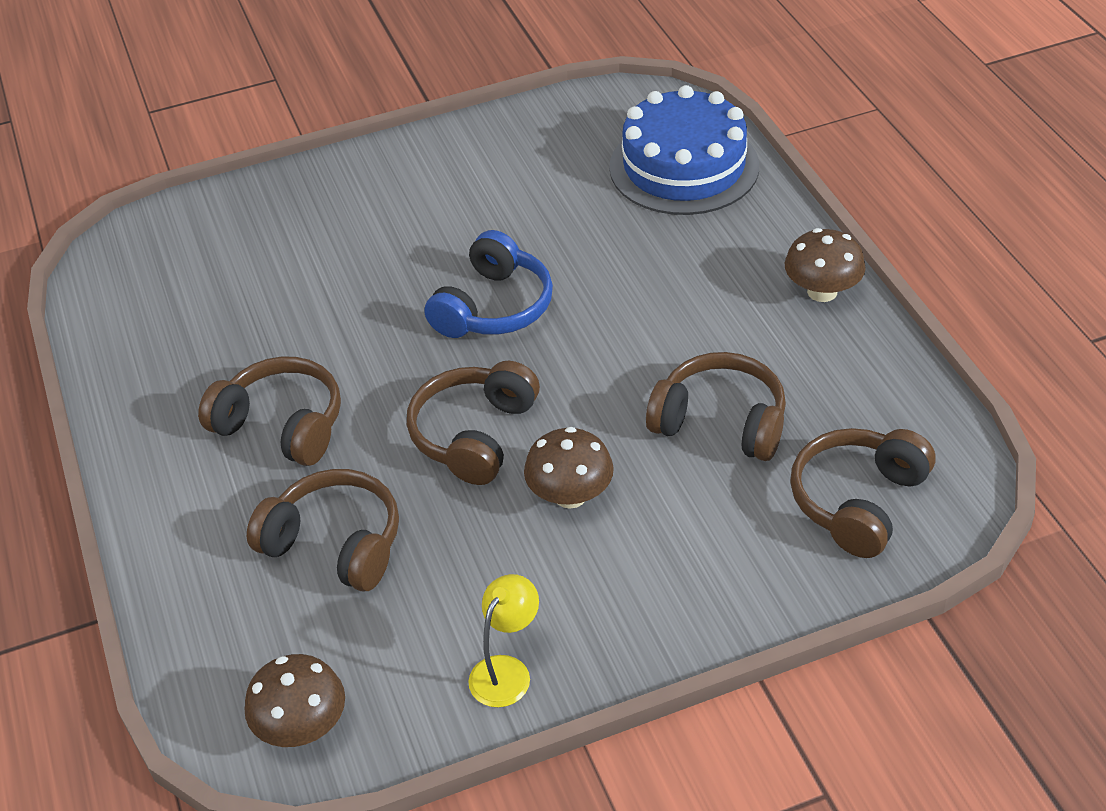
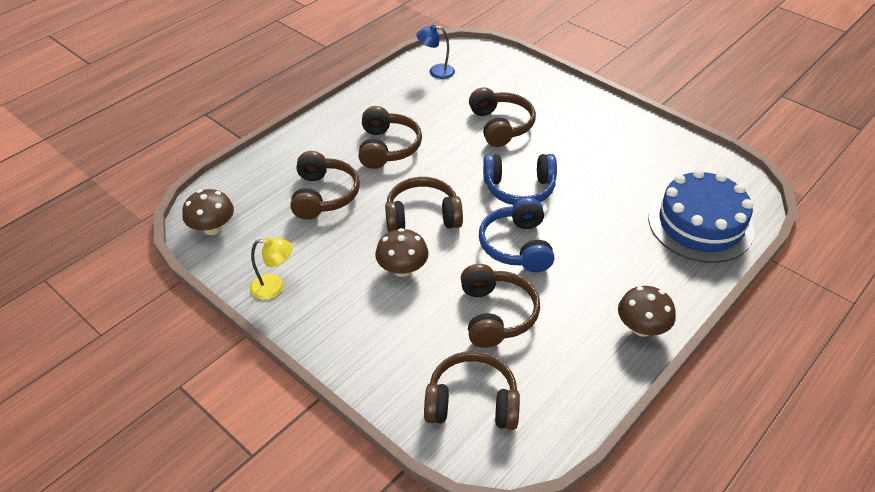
camera: 60 degrees right, 0 degrees up
(140, 301) = (436, 72): none -> blue lamp
(341, 275) = (501, 126): none -> brown headphones
(606, 353) = (517, 246): none -> blue headphones

